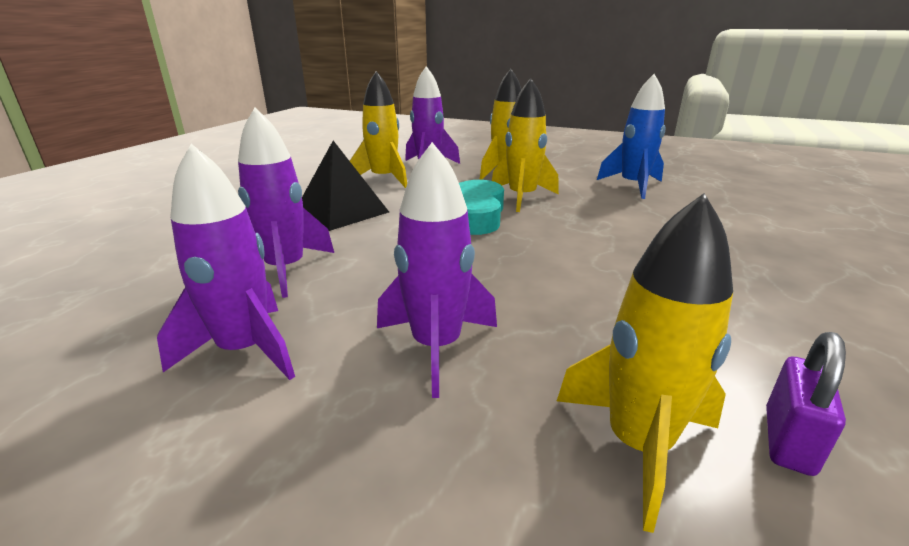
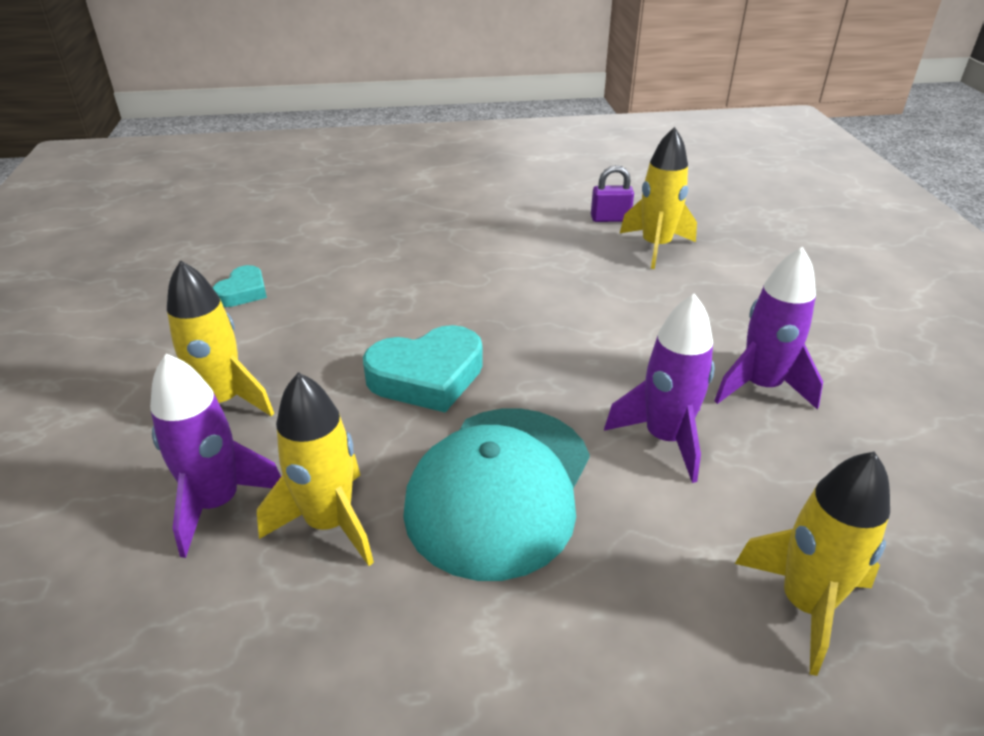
camera: 120 degrees left, 10 degrees up
(341, 211) = (500, 488): black pyramid -> turquoise cap
(436, 347) = (661, 315): purple rocket -> none
(522, 198) = (338, 356): yellow rocket -> yellow rocket (805, 604)
(633, 186) = (243, 292): blue rocket -> turquoise heart

